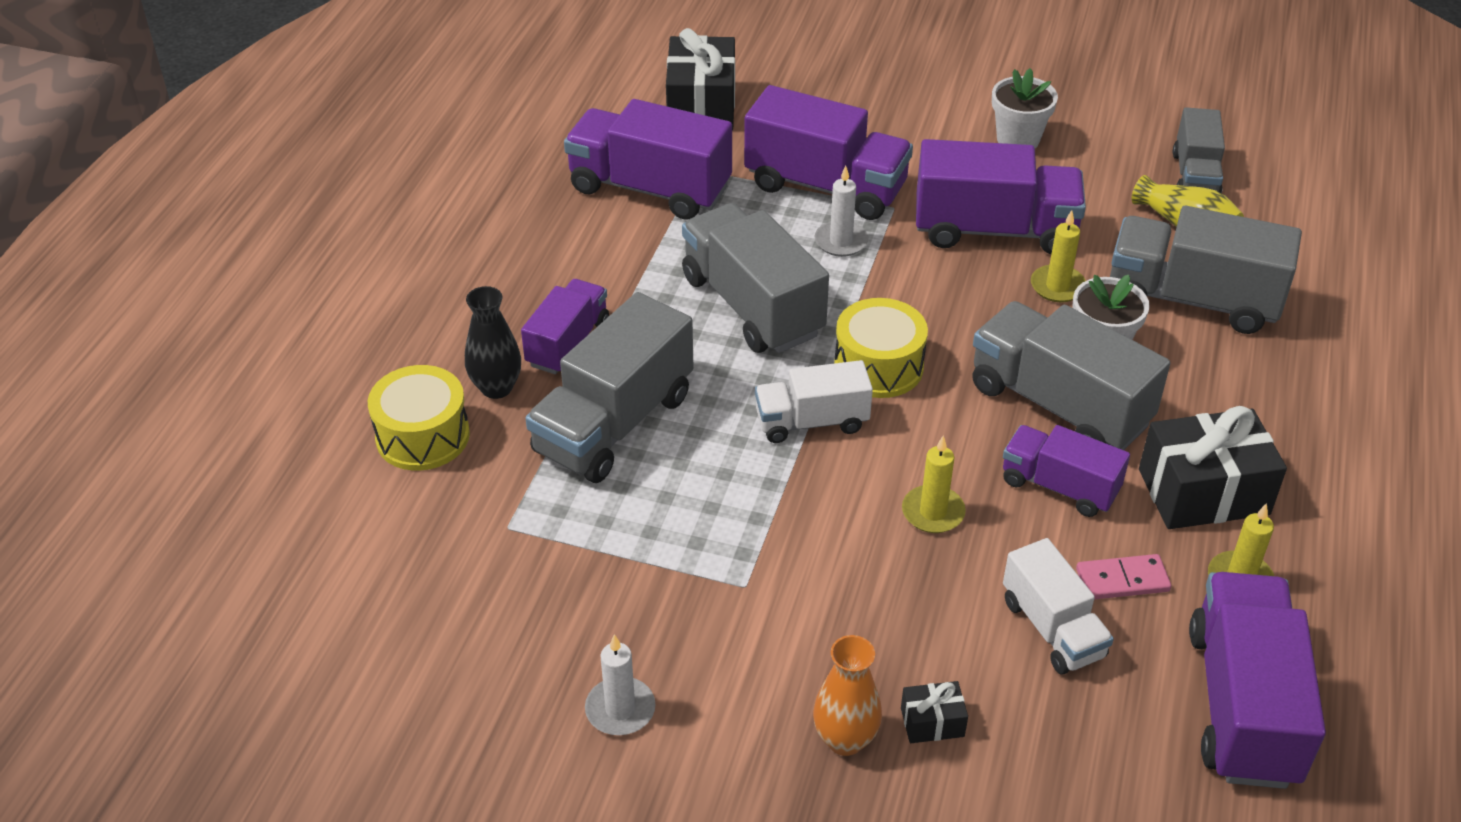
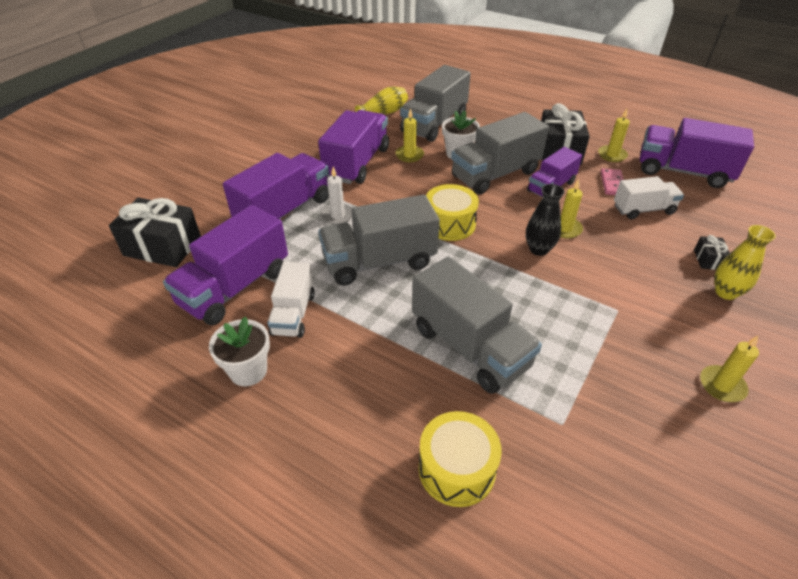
camera: 75 degrees left, 0 degrees up
(496, 388) = (414, 410): black vase -> black vase (538, 249)
(568, 343) = (380, 359): purple truck -> none
(620, 709) = (722, 385): white candle -> yellow candle
(811, 422) = (488, 257): white truck -> white truck (293, 314)
(845, 739) = (725, 292): orange vase -> yellow vase
(1018, 139) = (288, 140): white flower pot -> white flower pot (248, 371)
(1195, 176) = (349, 102): grey truck -> none

